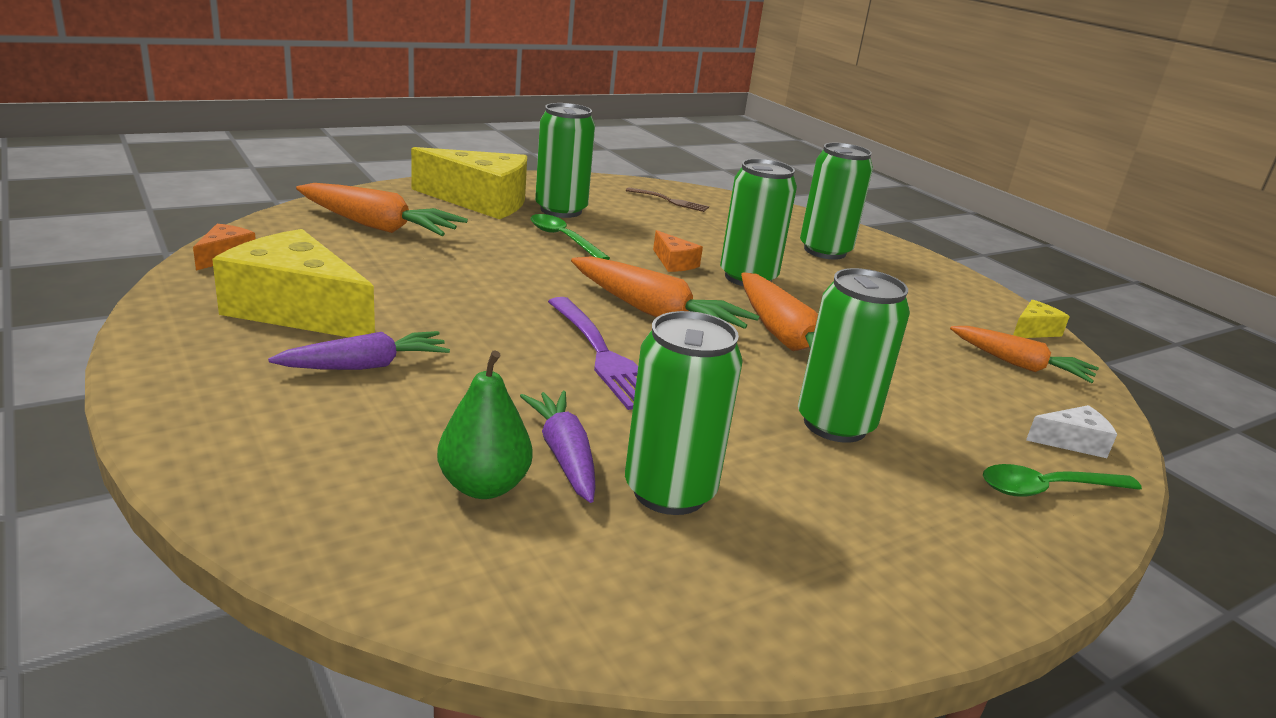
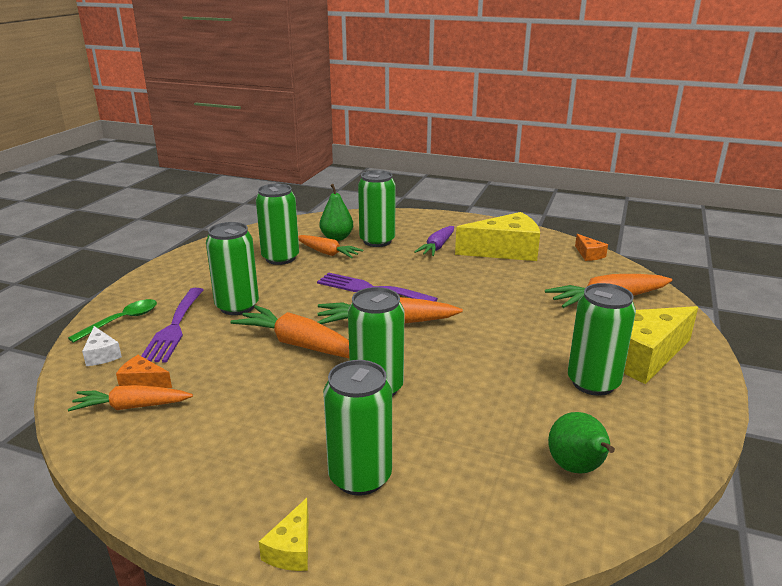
camera: 145 degrees right, 0 degrees up
(427, 433) = (377, 241): none -> green can
(563, 239) = (527, 352): green spoon -> none
(564, 455) = (327, 253): purple carrot -> orange carrot
(670, 201) = (577, 468): brown fork -> green pear
(674, 263) = (438, 373): orange cheese -> orange cheese (143, 382)
(953, 436) = (174, 327): none -> purple fork
(1033, 331) = (115, 463): yellow cheese -> yellow cheese (292, 549)
(1072, 442) = (102, 355): white cheese -> white cheese turned 75 degrees counterclockwise

